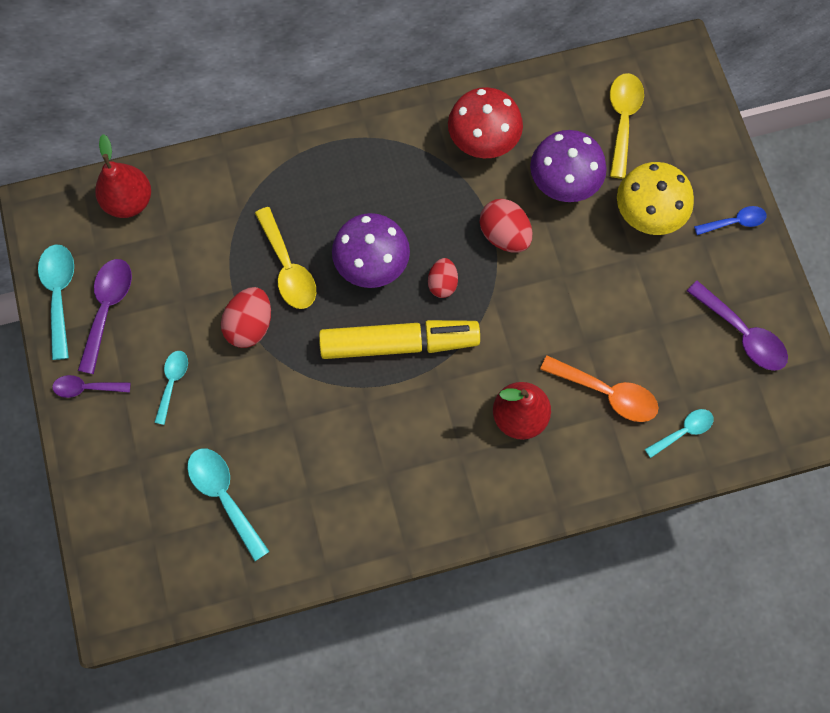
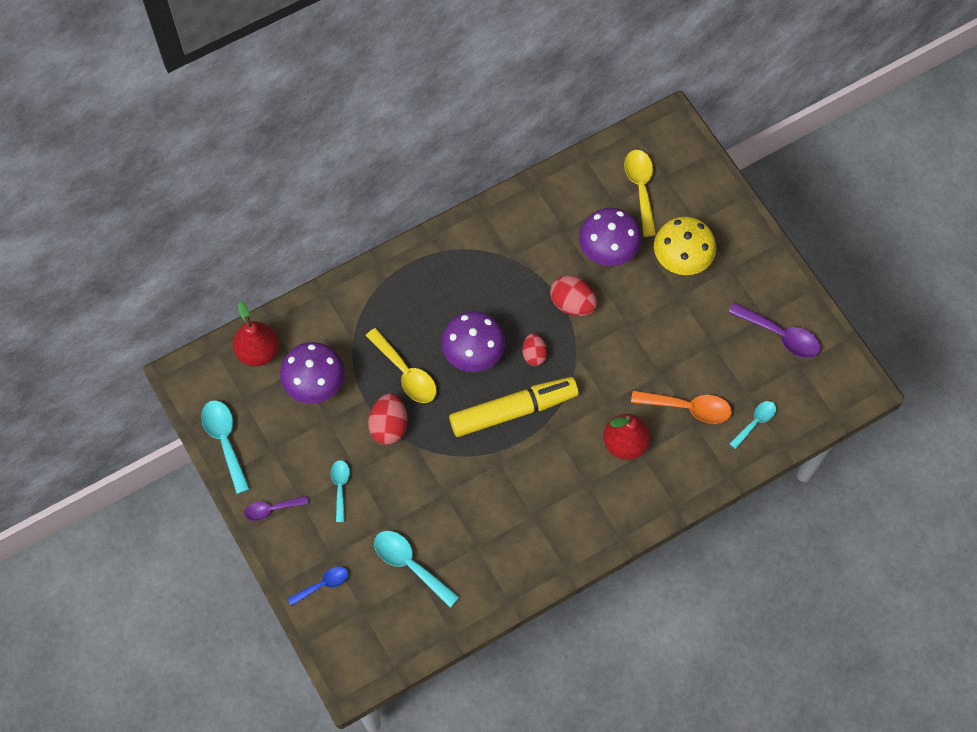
camera: 15 degrees left, 5 degrees down
(107, 309) = (268, 442): purple spoon -> none
(181, 256) = (315, 385): none -> purple mushroom
(483, 143) = (533, 234): red mushroom -> none
(734, 222) = (751, 249): blue spoon -> blue spoon (323, 585)

